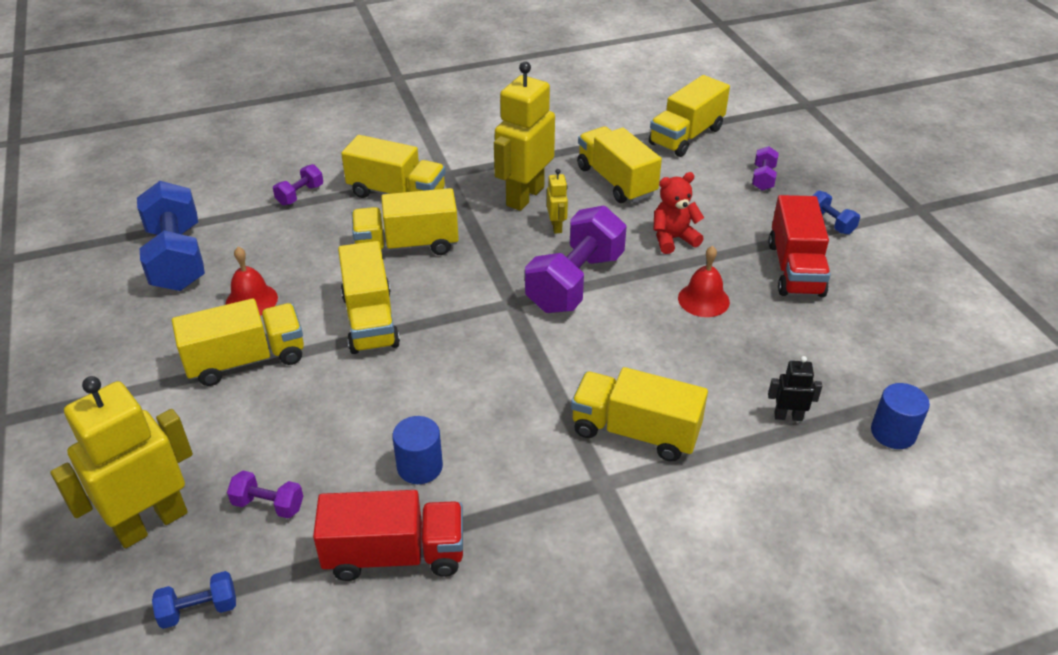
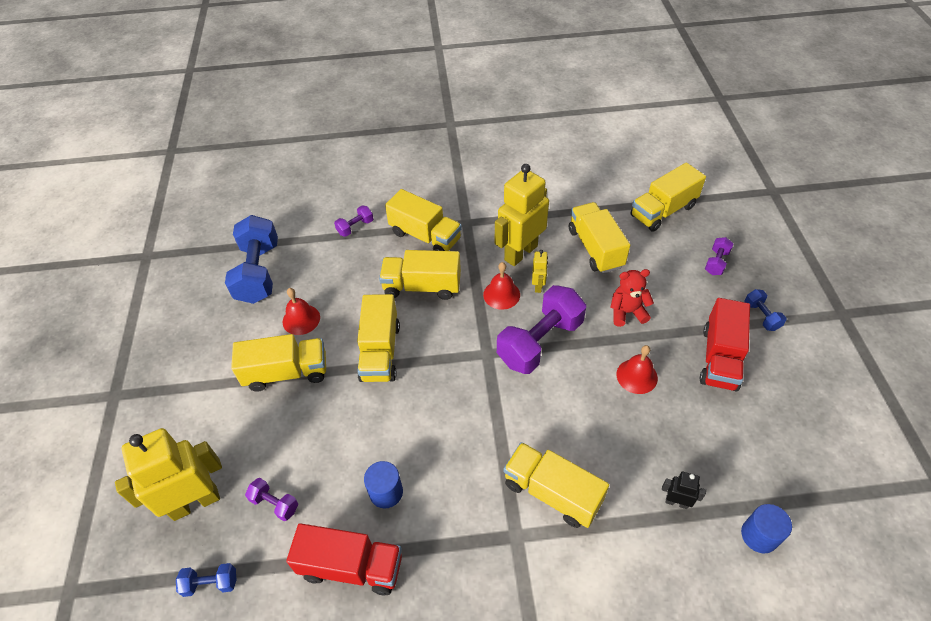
camera: 15 degrees right, 10 degrees up
(513, 241) = (501, 294): none -> red bell

